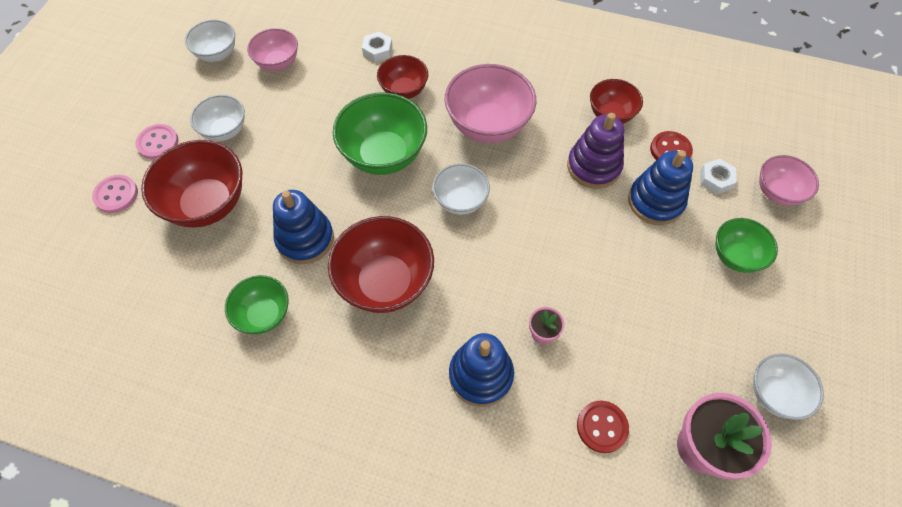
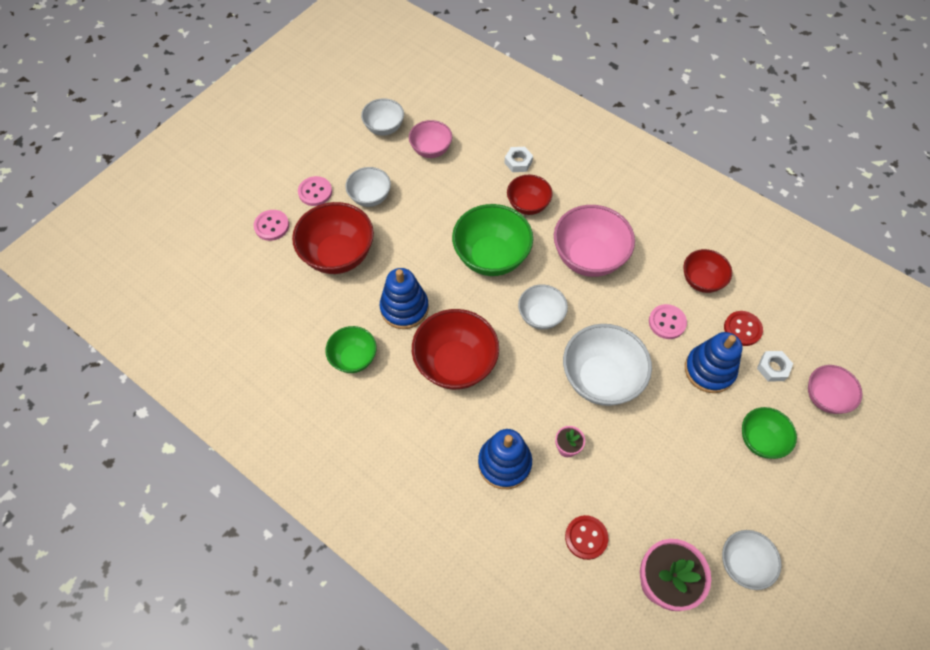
camera: 20 degrees right, 0 degrees up
(549, 247) = (600, 379): none -> white bowl
(593, 166) = (667, 322): purple stacking toy -> pink button

